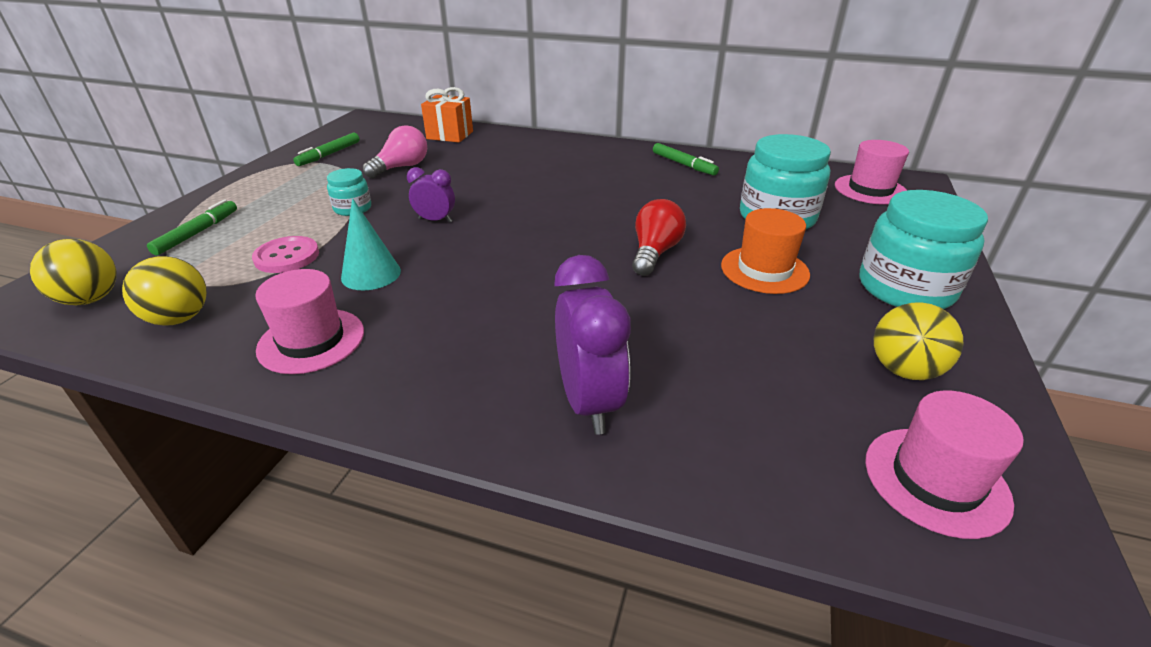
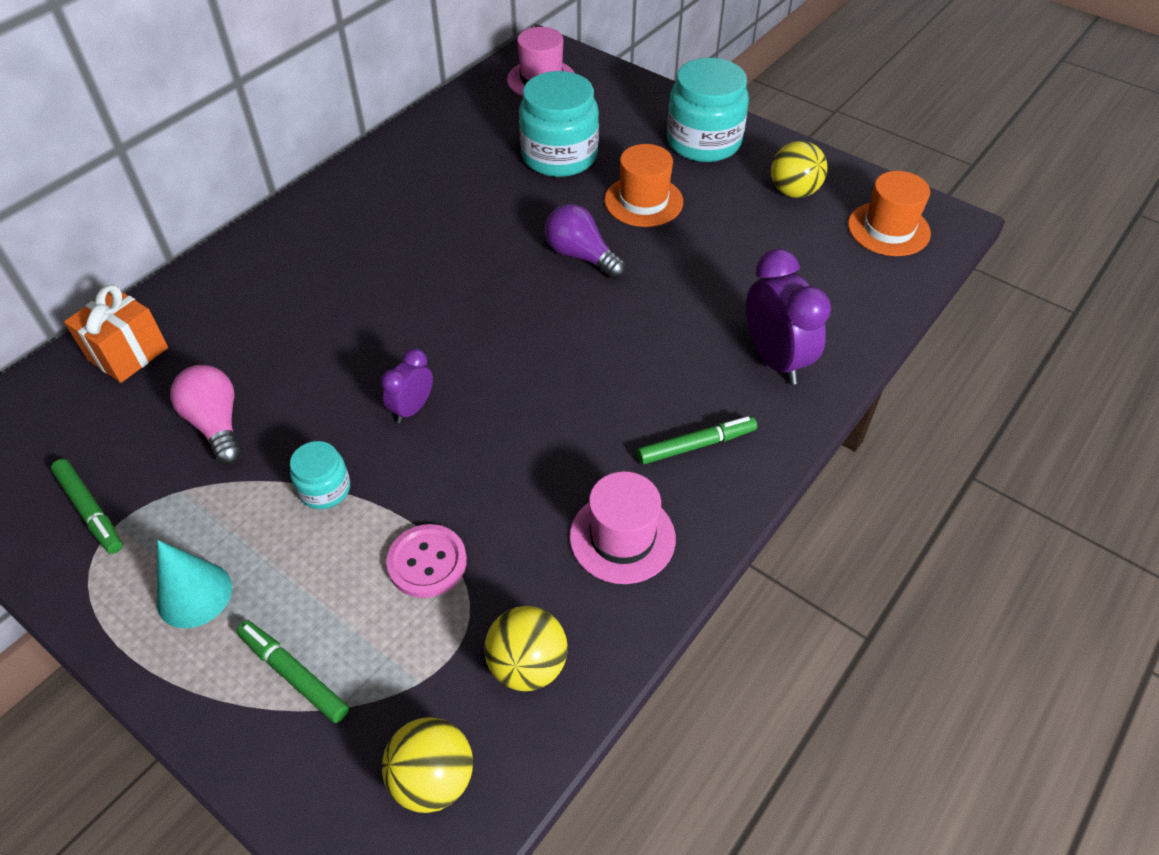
camera: 70 degrees left, 15 degrees up
(371, 274) = (512, 480): turquoise cone -> turquoise cone (194, 594)
(588, 402) = (775, 359): purple clock -> purple clock turned 60 degrees clockwise
(654, 253) = (581, 256): red light bulb -> purple light bulb
(683, 164) = (401, 170): green marker -> green marker (696, 445)
(936, 480) = (888, 229): pink hat -> orange hat

